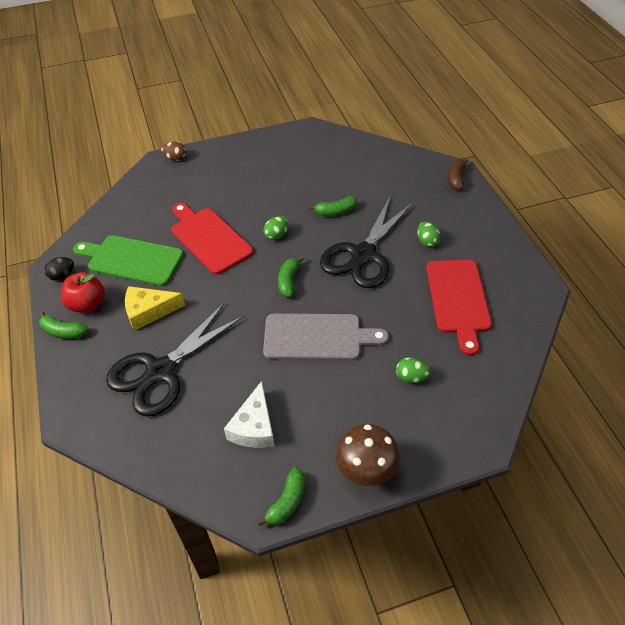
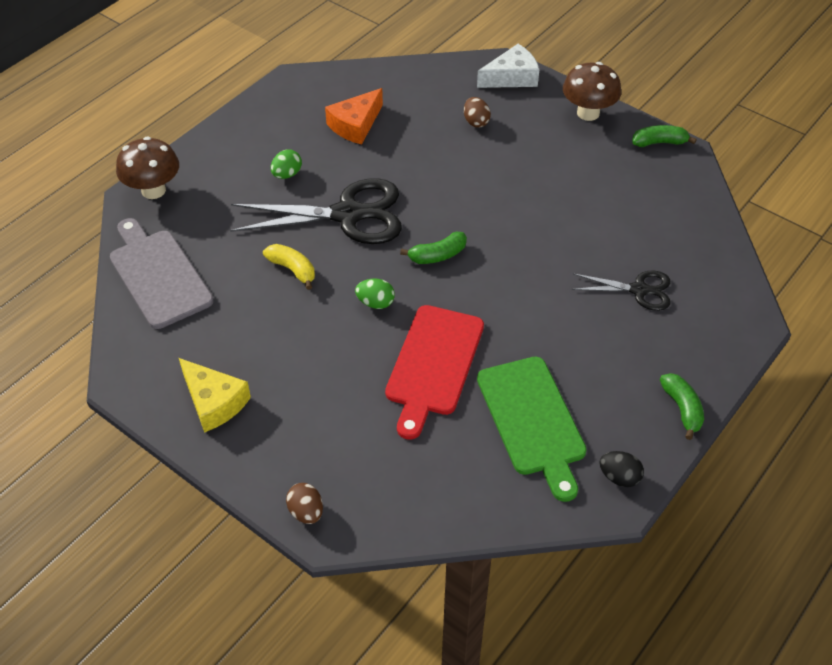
camera: 125 degrees left, 0 degrees up
(87, 304) = (630, 415): red apple -> none
(149, 311) = (584, 349): yellow cheese -> yellow cheese (214, 402)
(160, 372) = (639, 290): black scissors -> black scissors, size x0.55
(254, 427) = (621, 193): white cheese -> white cheese (512, 77)
(317, 337) = (489, 199): grey cutting board -> grey cutting board (158, 275)
(335, 211) = (292, 269): green banana -> yellow banana
(411, 377) = (476, 122): green egg -> brown egg
(456, 179) = (153, 190): brown banana -> brown mushroom
(458, 300) = (355, 125): red cutting board -> orange cheese

